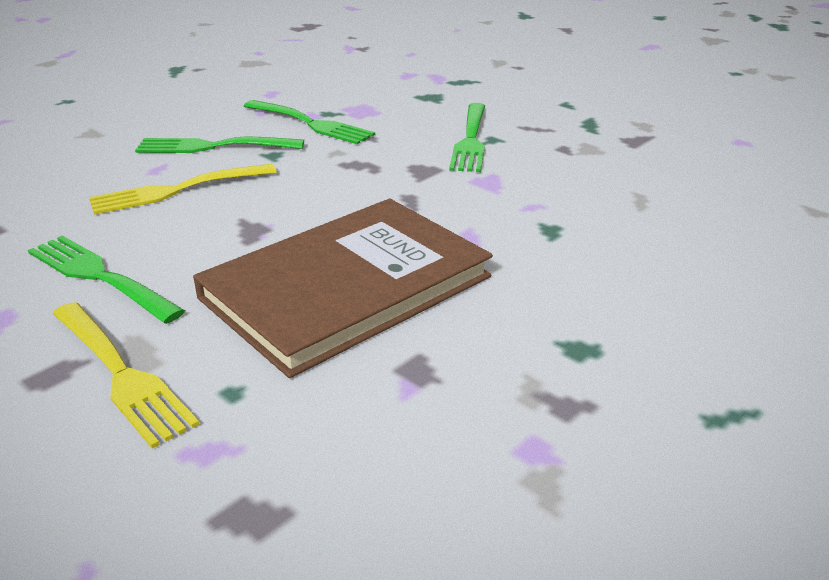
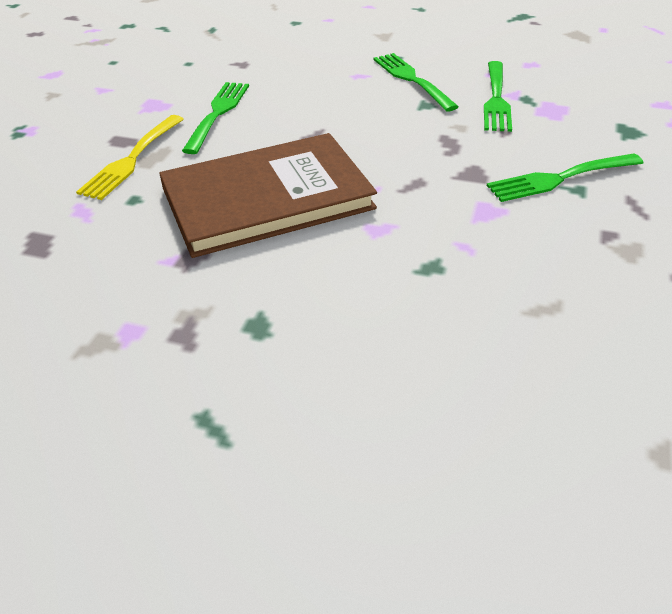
camera: 65 degrees right, 10 degrees up
(177, 190) = (337, 93): yellow fork -> none
(346, 287) = (267, 198): brown book -> brown book turned 45 degrees counterclockwise

